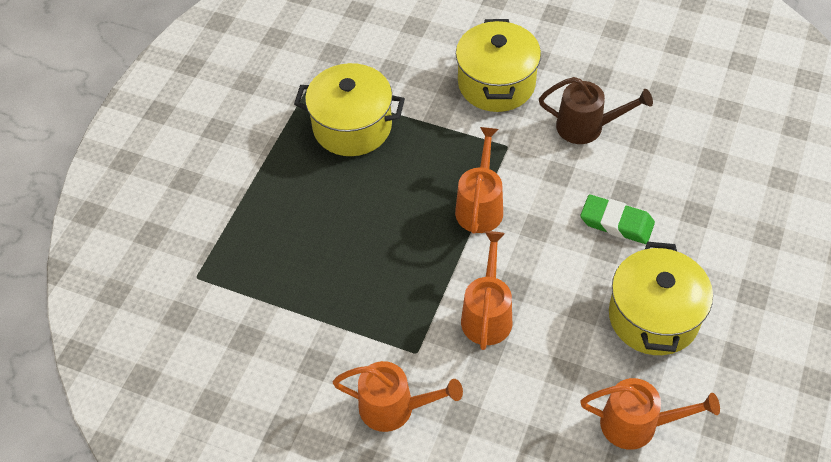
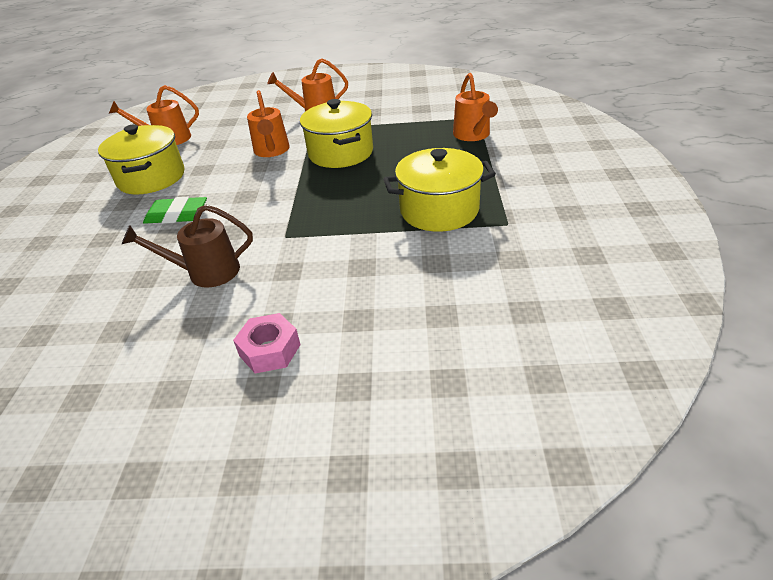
camera: 160 degrees right, 15 degrees down
(480, 205) = (296, 195): orange watering can -> orange watering can (473, 135)
(496, 83) = (314, 283): yellow pot -> yellow pot (341, 153)
(544, 38) = (270, 350): none -> pink nut

